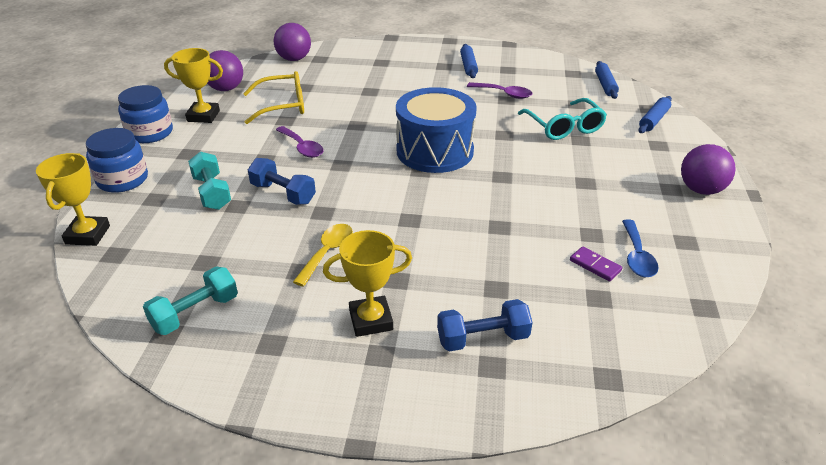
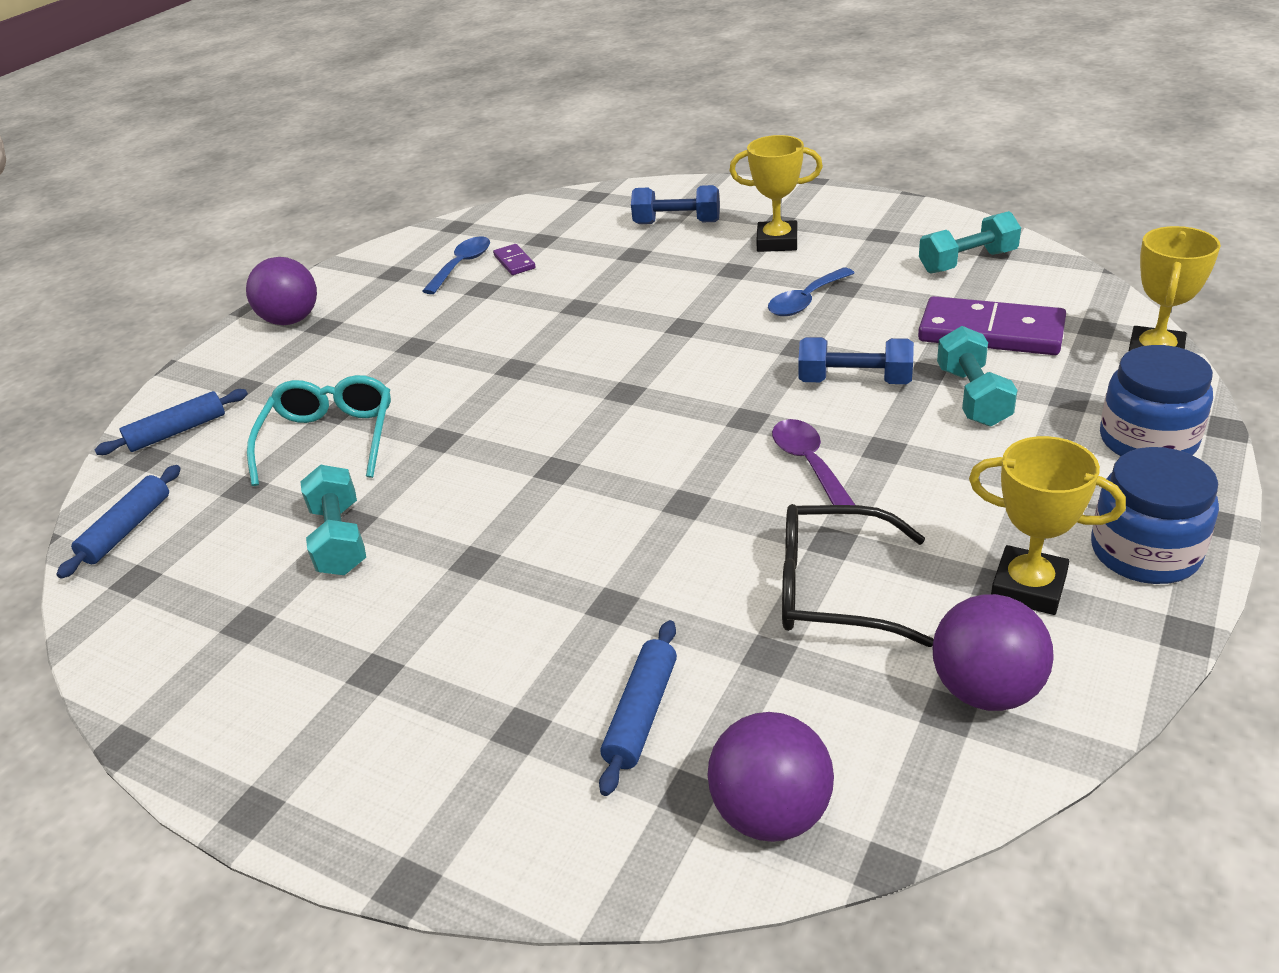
camera: 155 degrees left, 0 degrees up
(191, 240) = (990, 332): none -> purple domino
(282, 106) = (835, 589): yellow glasses -> black glasses
(283, 193) = (854, 381): blue dumbbell -> blue dumbbell turned 45 degrees counterclockwise
(327, 252) = (805, 301): yellow spoon -> blue spoon
(435, 151) = (579, 422): blue drum -> none
(468, 66) = (319, 657): blue rolling pin -> blue rolling pin (642, 714)
(504, 94) = (340, 539): purple spoon -> turquoise dumbbell

